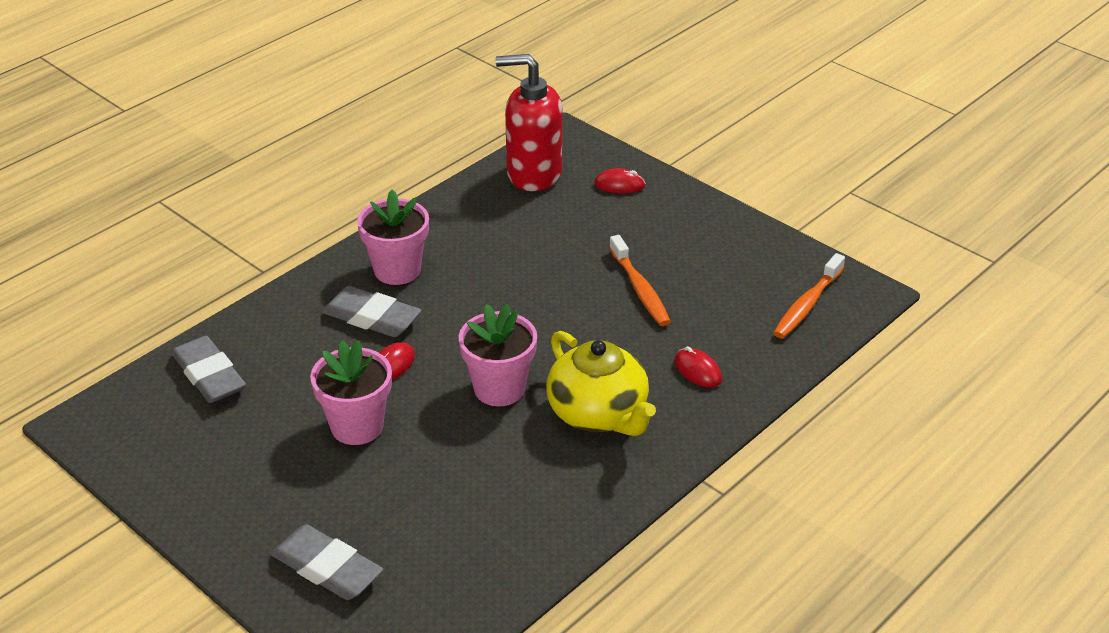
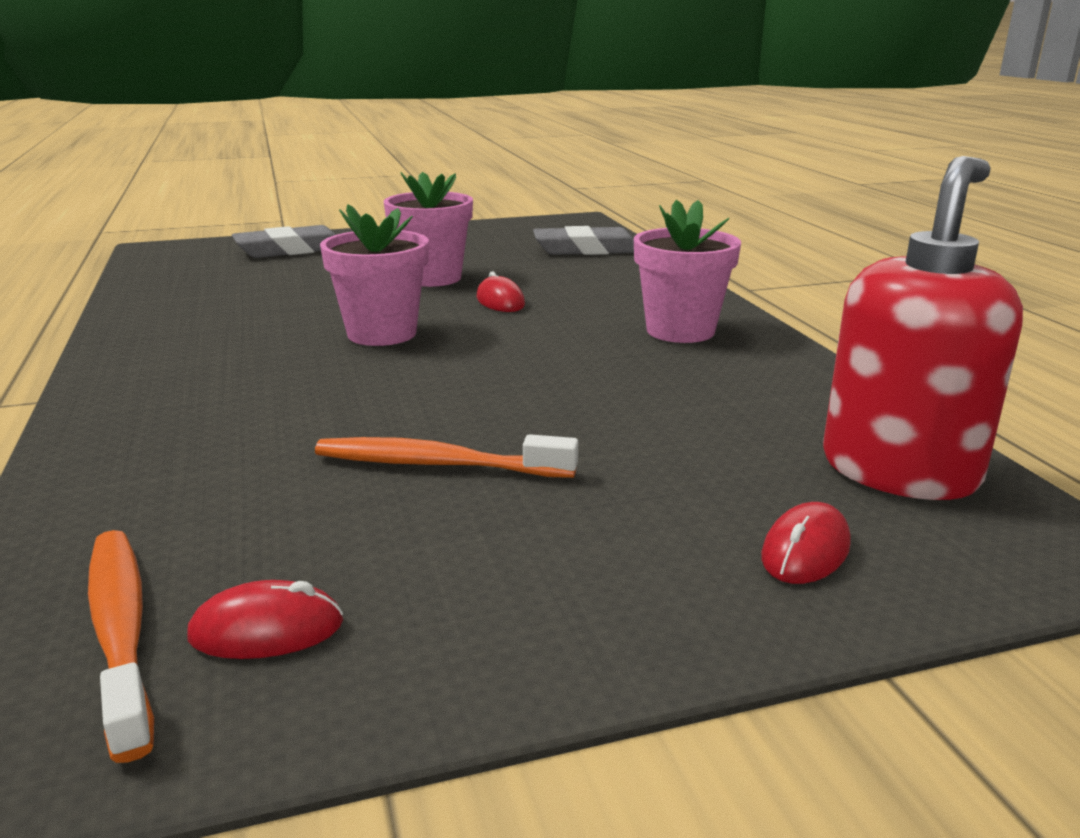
camera: 120 degrees right, 15 degrees down
(372, 317) = (597, 306): grey eraser -> none
(598, 414) = (247, 367): yellow teapot -> none
(697, 370) = (190, 448): red mouse -> red mouse (267, 630)

